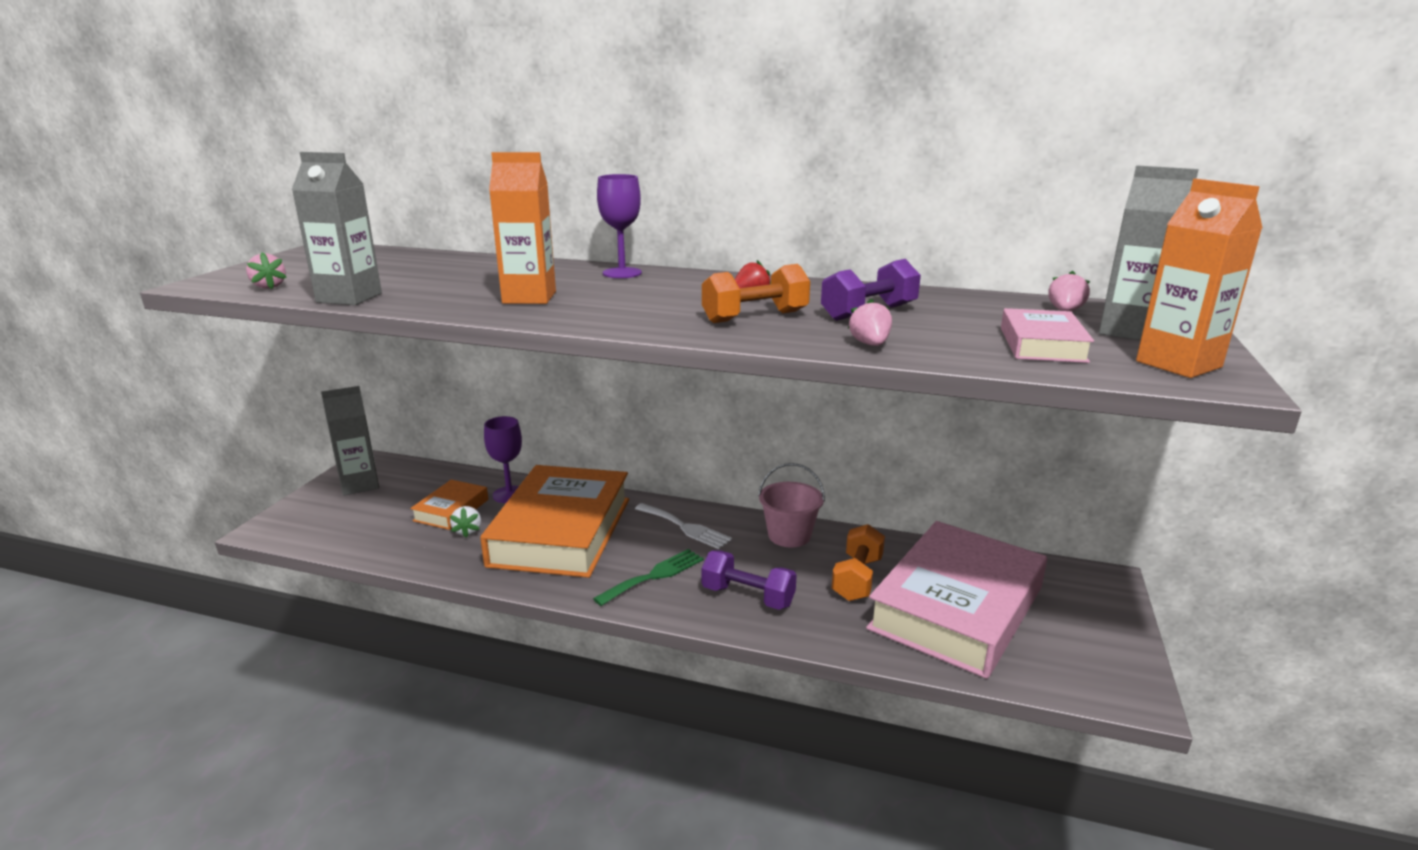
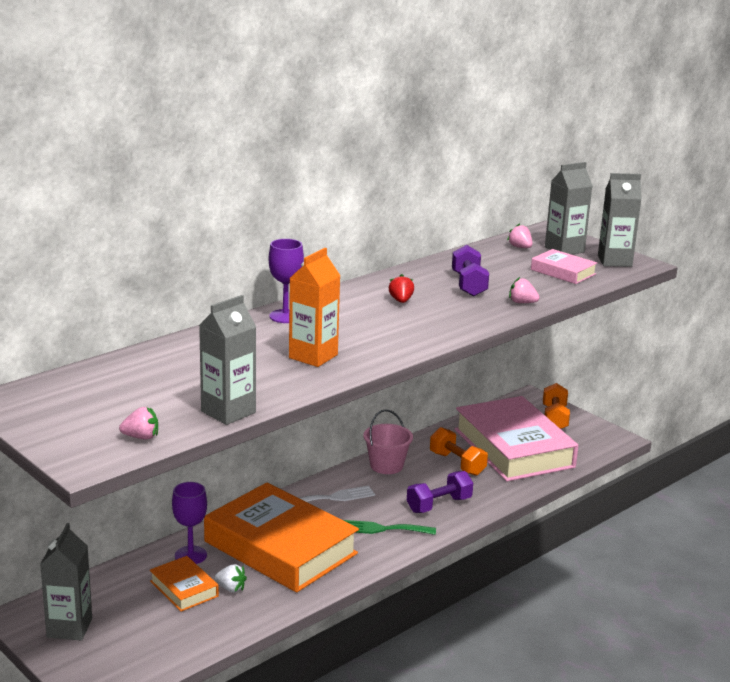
camera: 60 degrees left, 0 degrees up
(654, 576) = (381, 529): green fork -> green fork turned 75 degrees counterclockwise
(755, 317) = (442, 311): orange dumbbell -> orange dumbbell (554, 418)
(1178, 364) = (614, 261): orange carton -> grey carton

